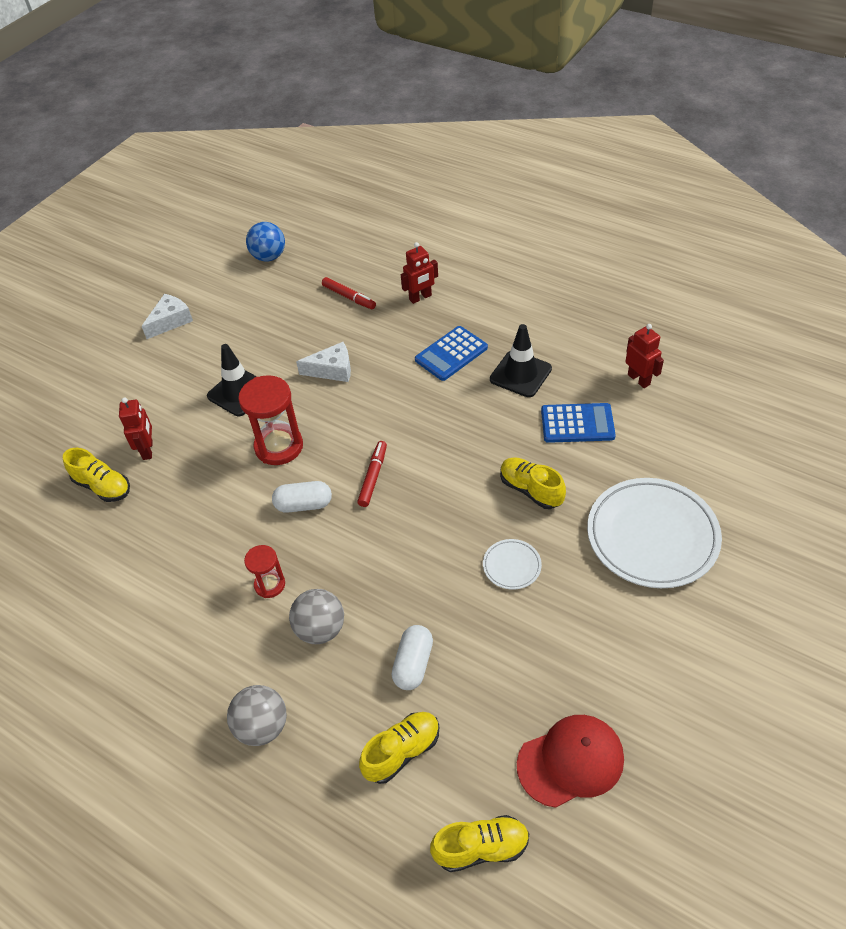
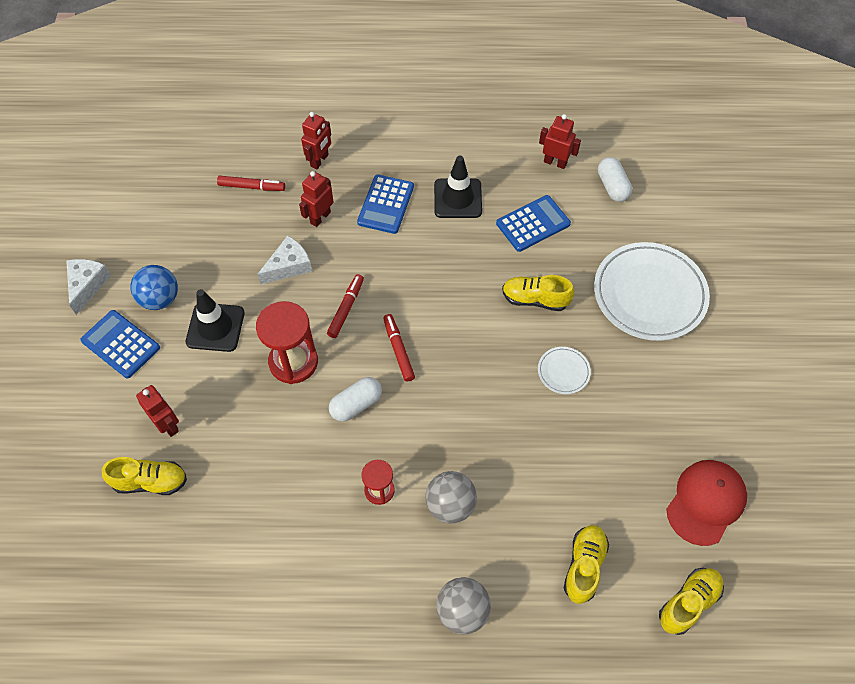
camera: 35 degrees left, 10 degrees up
(161, 374) = (121, 344): none -> blue calculator
(269, 257) = (139, 176): blue ball -> blue ball (160, 299)
(354, 423) = (346, 308): none -> red marker
(387, 342) = (320, 217): none -> red robot
(413, 664) = (544, 492): white capsule -> white capsule (612, 187)

